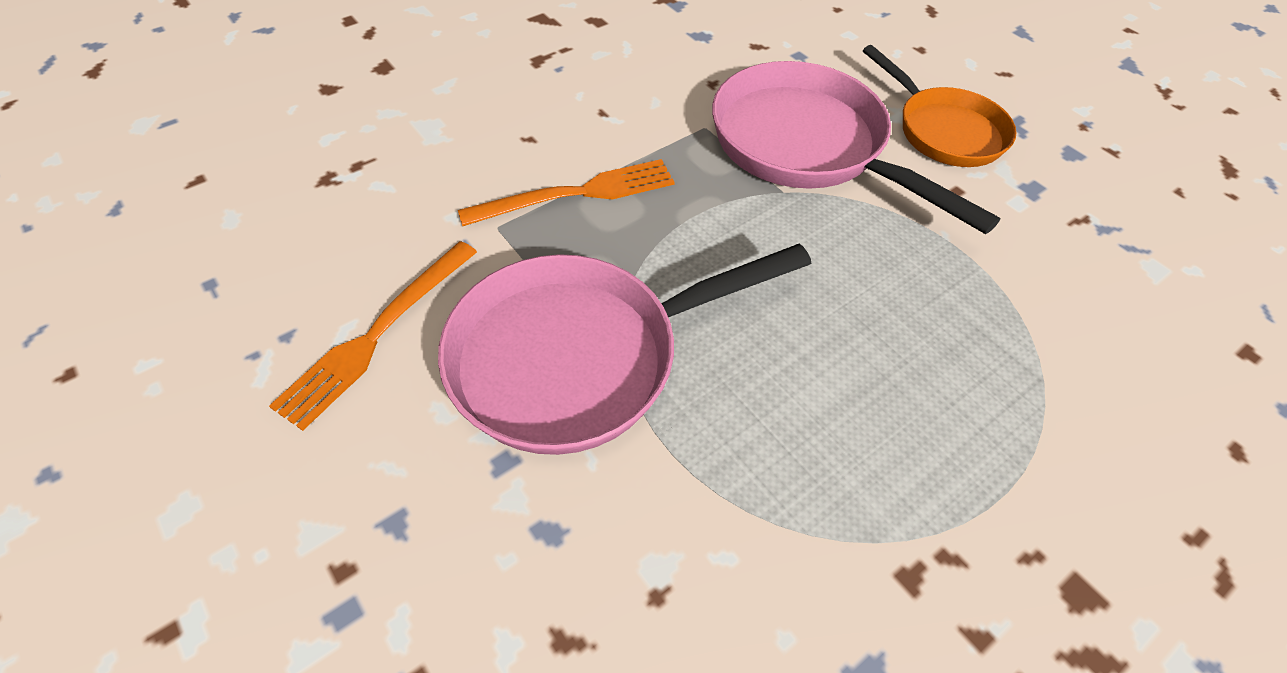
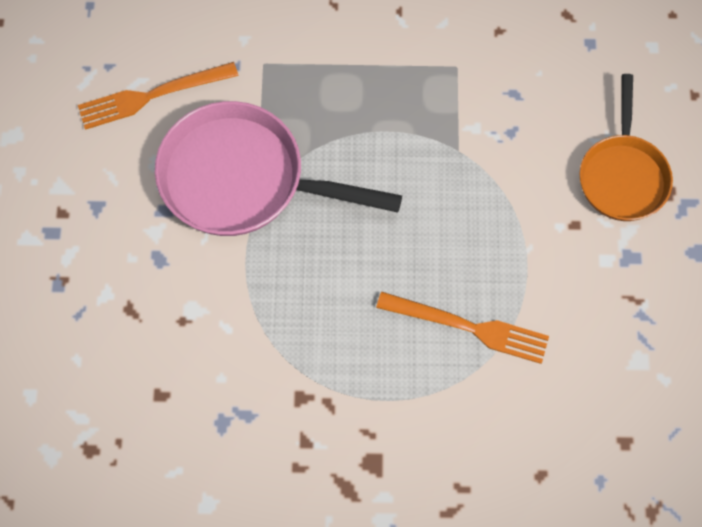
camera: 40 degrees right, 15 degrees up
(576, 194) = (328, 69): orange fork -> orange fork (468, 327)
(806, 146) = (510, 125): pink pan -> none

